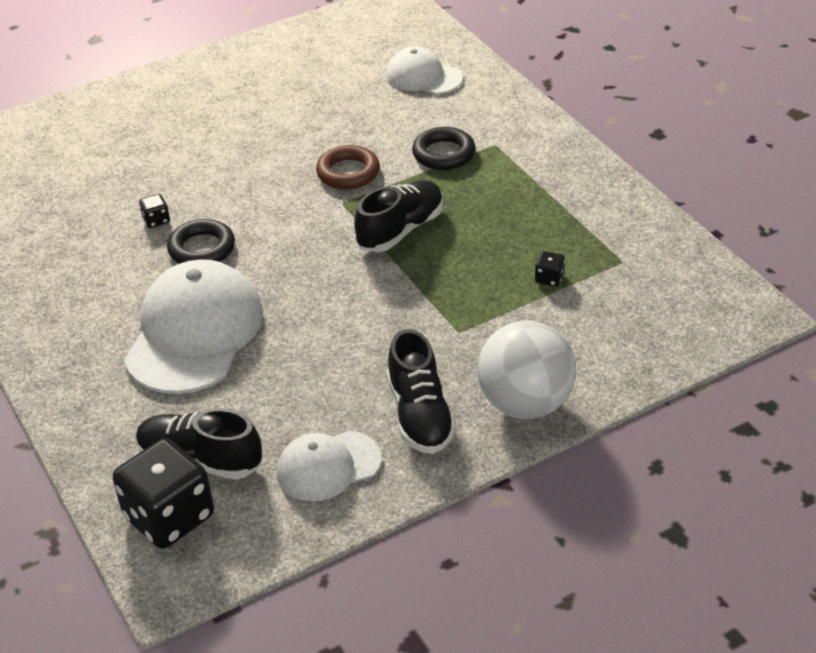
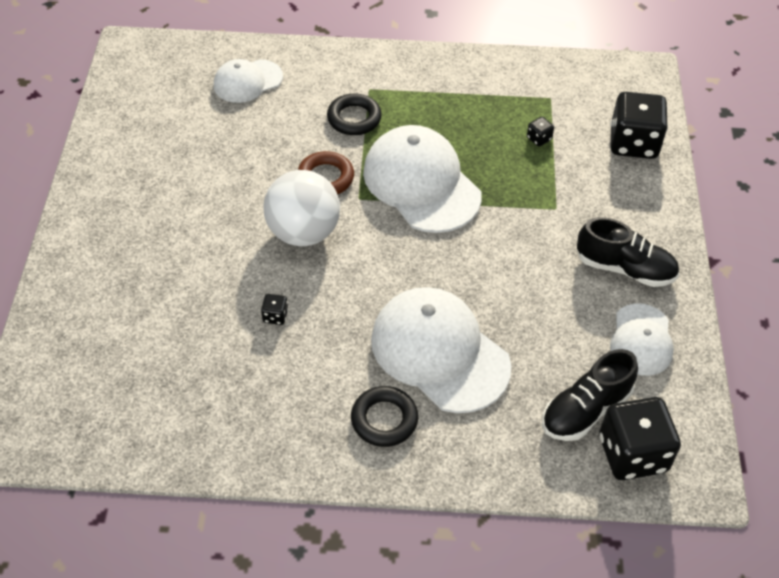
camera: 60 degrees left, 10 degrees up
(202, 249) = (339, 303): black ring -> black ring (384, 419)
(400, 230) = (421, 183): black shoe -> white cap
(525, 403) = (651, 212): white ball -> white ball (303, 232)
(621, 348) = (633, 143): none -> black dice

